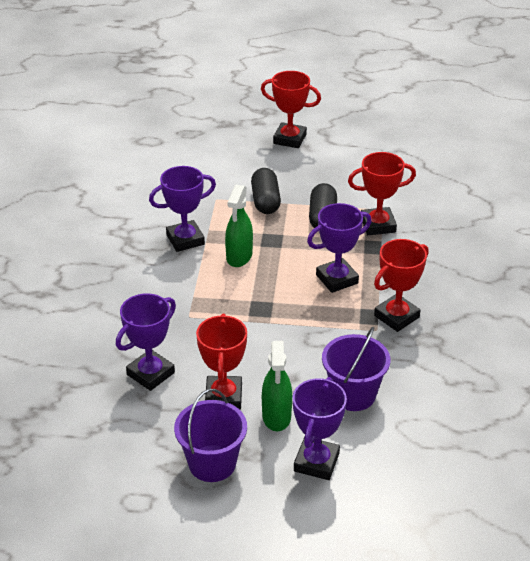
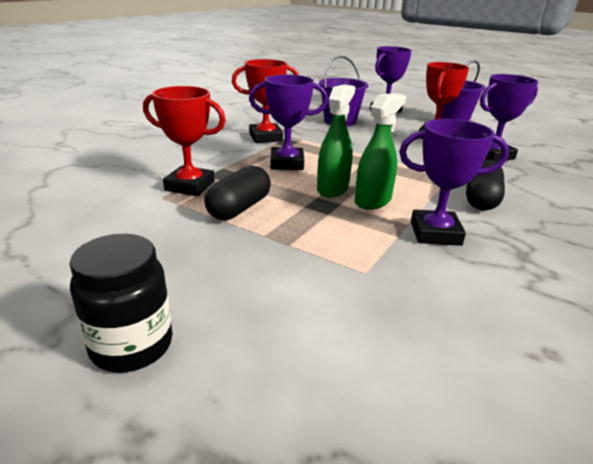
camera: 155 degrees left, 10 degrees down
(265, 201) = (292, 246): black capsule -> black capsule (481, 199)
(276, 416) = (399, 125): green spray bottle -> green spray bottle (333, 189)
(289, 139) = (132, 345): red trophy -> black jar

